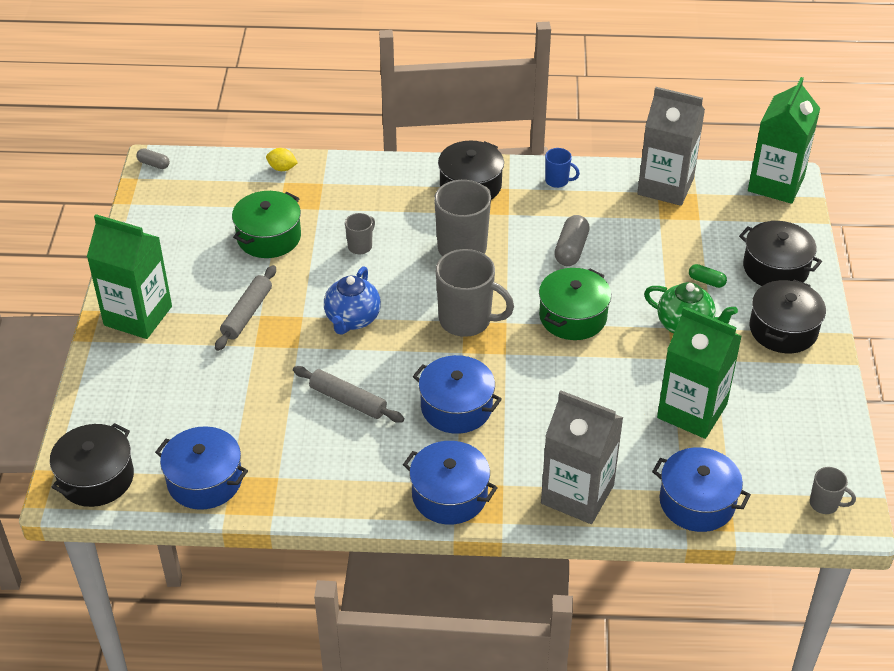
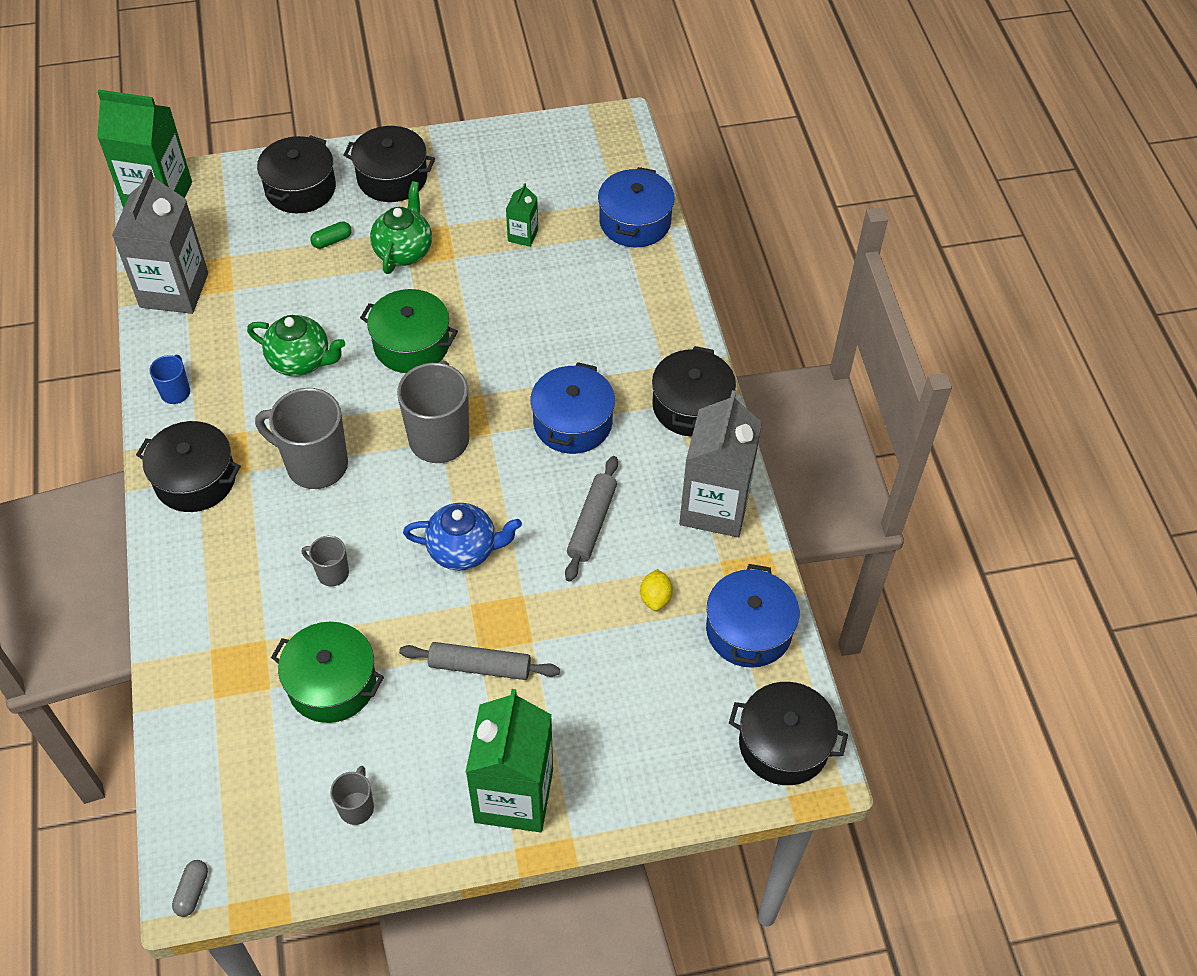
camera: 105 degrees left, 10 degrees up
(282, 168) = (183, 709): yellow lemon -> yellow lemon (655, 598)
(449, 495) = (691, 406): blue pot -> black pot
(571, 250) = (301, 361): grey capsule -> green teapot
(577, 494) = (655, 307): grey carton -> grey carton (714, 506)
(692, 411) = (523, 235): green carton -> green carton, size x0.45
(706, 281) = (332, 241): green capsule -> green capsule turned 45 degrees clockwise
(825, 504) = (607, 139): grey mug -> grey mug (357, 807)

